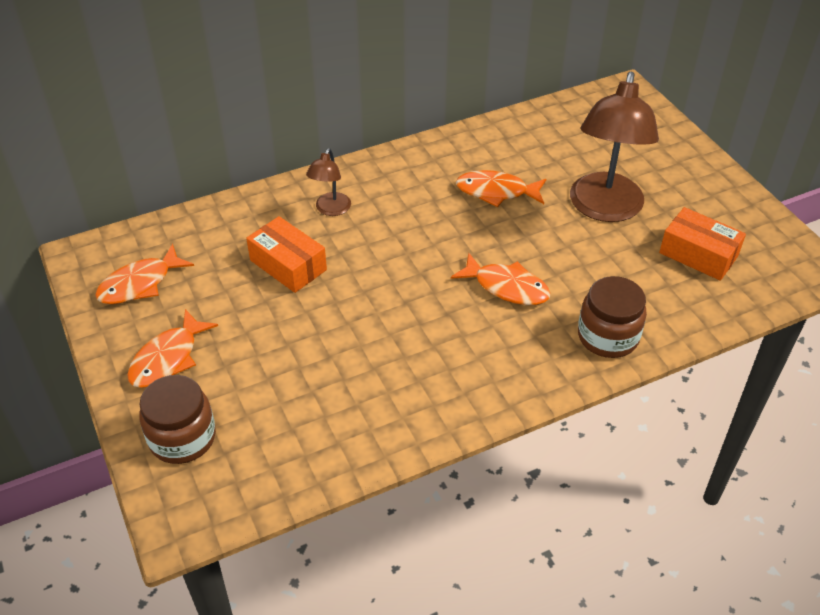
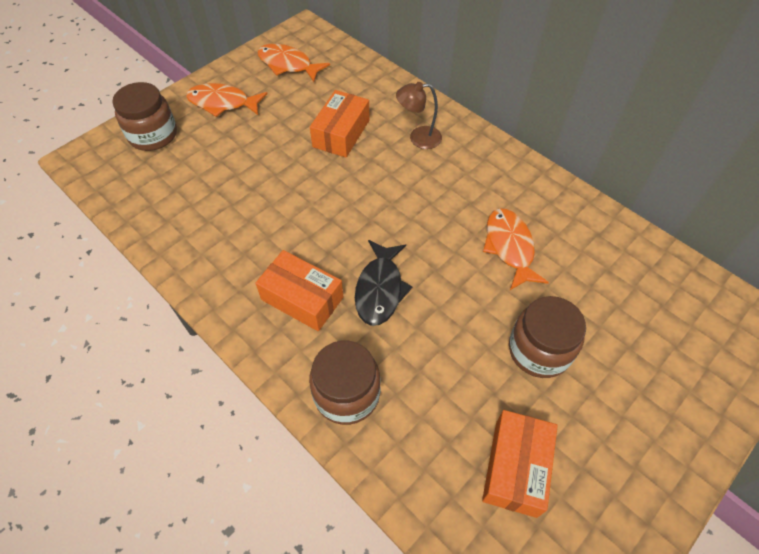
camera: 70 degrees right, 10 degrees up
(495, 345) = (302, 298): none -> orange box
(506, 287) = (380, 289): orange fish -> black fish
(604, 209) = (539, 350): brown lamp -> brown jar

